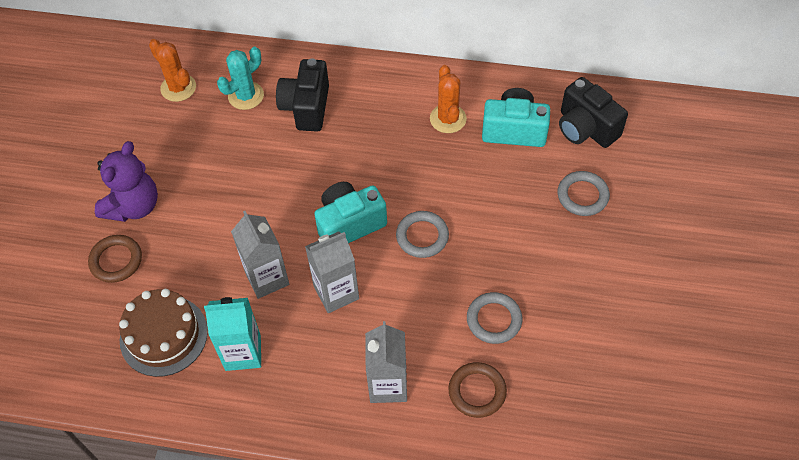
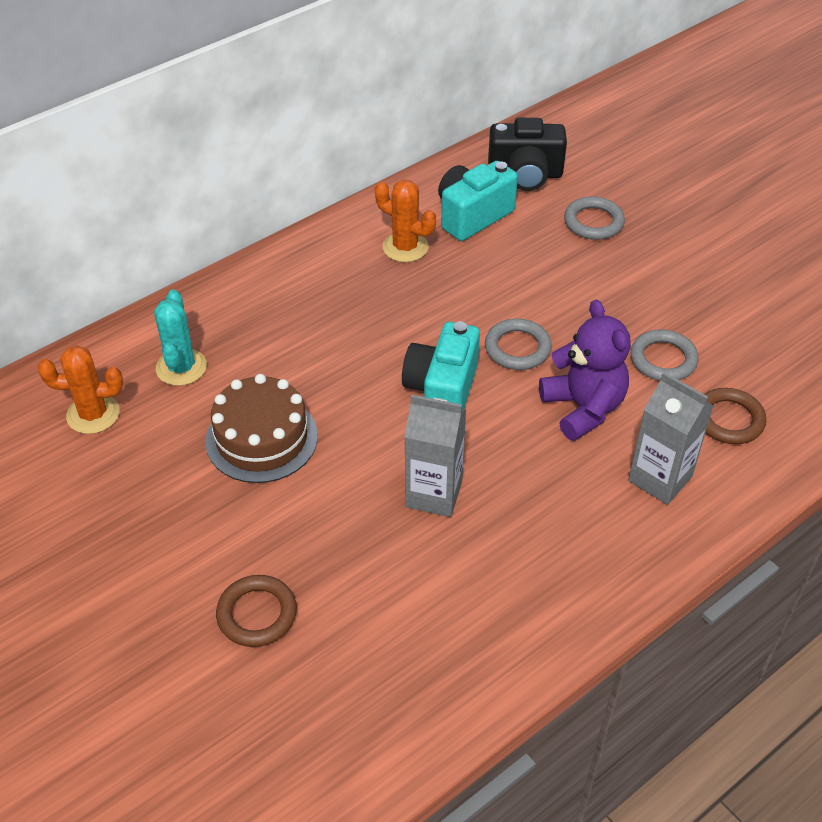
camera: 50 degrees left, 10 degrees down
(133, 206) = (202, 552): purple teddy bear -> purple teddy bear (583, 408)
(163, 335) = (408, 630): brown cake -> brown cake (261, 438)
(243, 353) = (504, 571): turquoise carton -> none
(306, 107) = (259, 332): black camera -> none
(336, 292) = (512, 450): grey carton -> none

